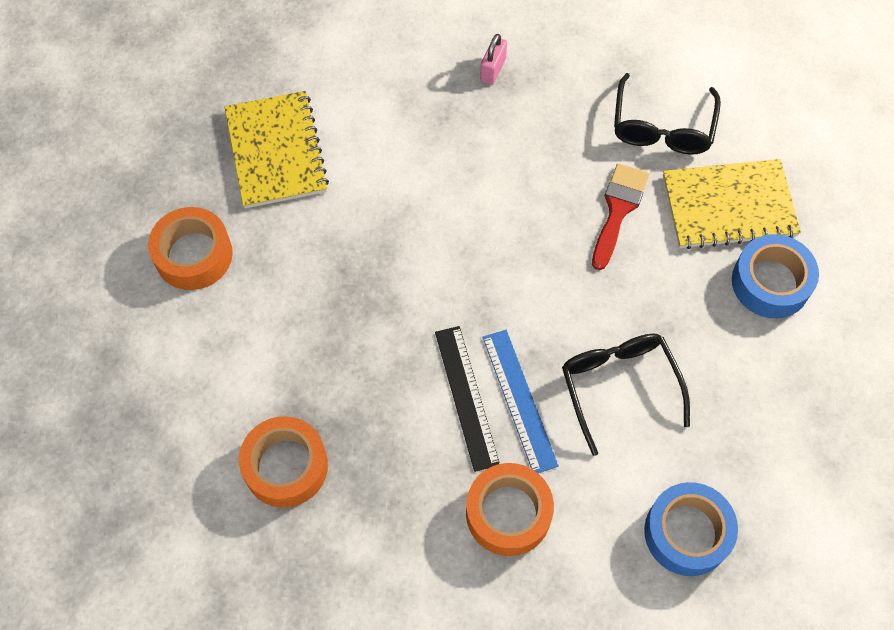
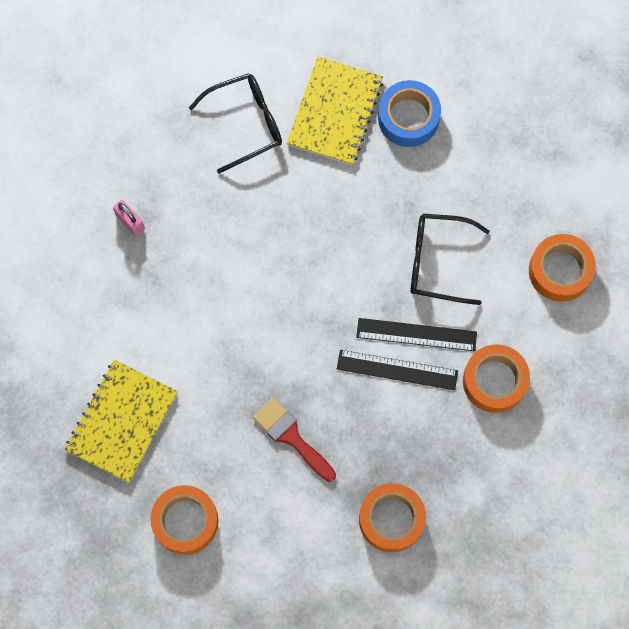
camera: 65 degrees left, 10 degrees up
(276, 151) = (122, 421): yellow notebook -> yellow notebook turned 75 degrees counterclockwise
(519, 400) = (416, 334): blue ruler -> black ruler
(618, 210) = (300, 191): red brush -> red brush (291, 437)
(662, 127) = (246, 123): black glasses -> black glasses turned 60 degrees counterclockwise
(687, 533) = (560, 271): blue tape -> orange tape

